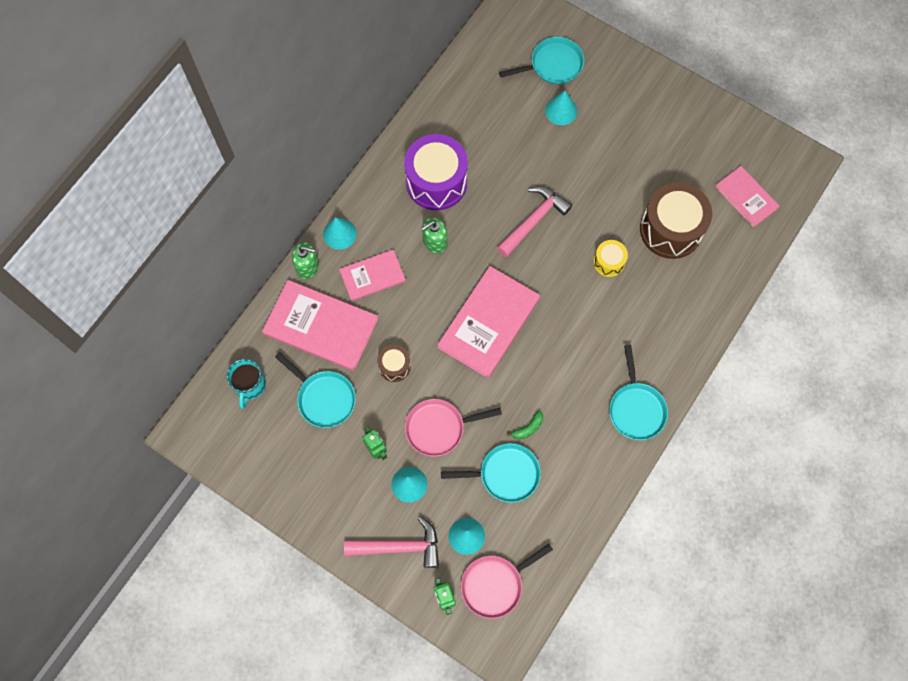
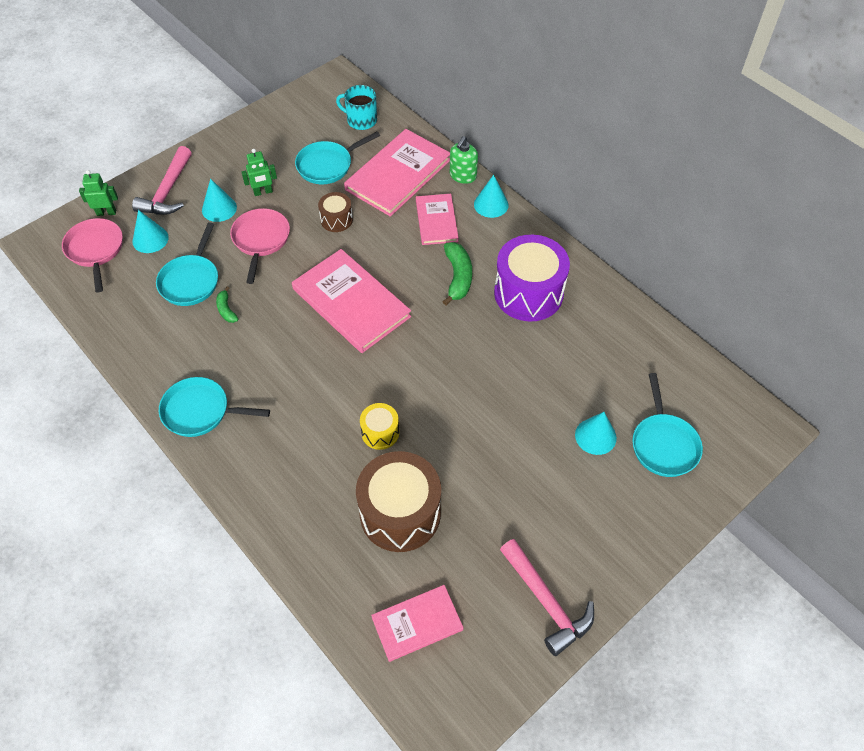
camera: 105 degrees right, 15 degrees down
(434, 242) = (458, 277): green soap dispenser -> green banana
(534, 220) = (456, 372): pink hammer -> pink hammer (546, 602)

